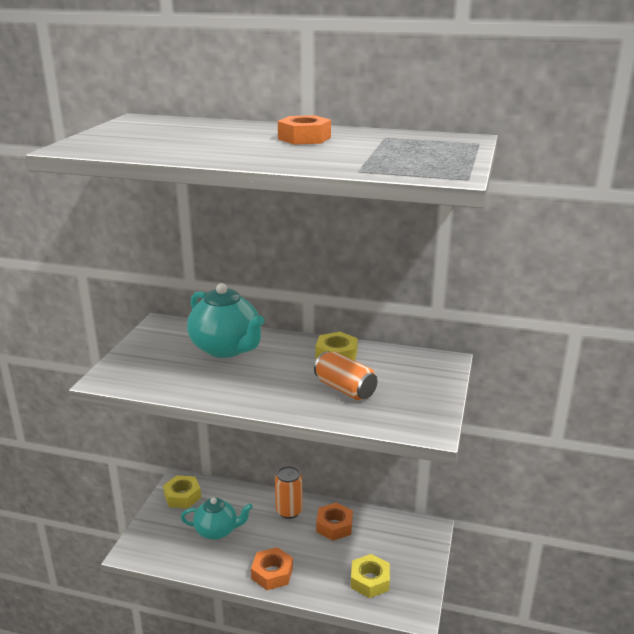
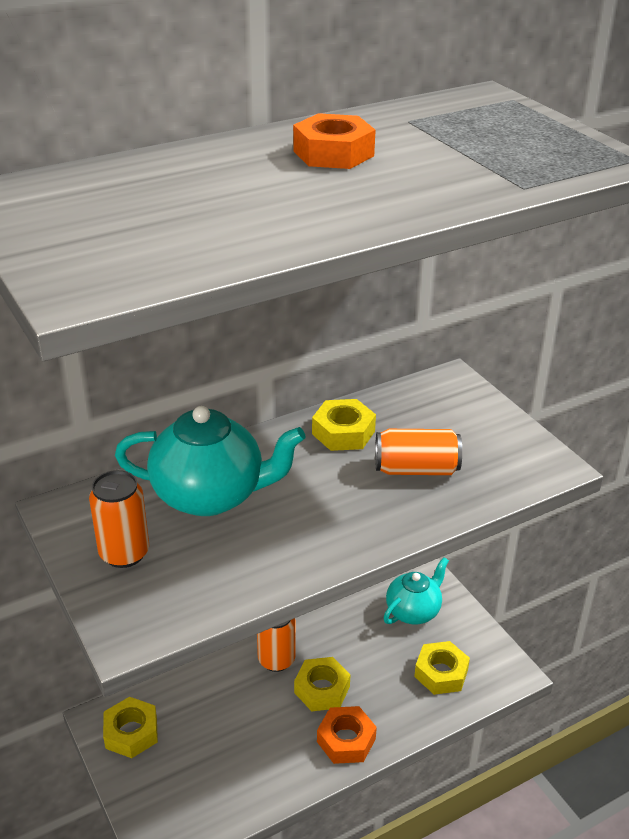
camera: 45 degrees left, 10 degrees up
(154, 351) = (124, 553): none -> orange can
(217, 531) = (228, 741): turquoise teapot -> turquoise teapot (413, 611)
(293, 541) = (322, 689): none -> yellow nut
(334, 526) = (341, 642): orange nut -> none

